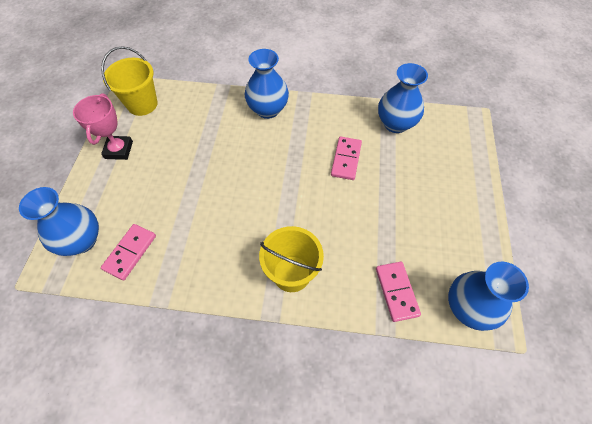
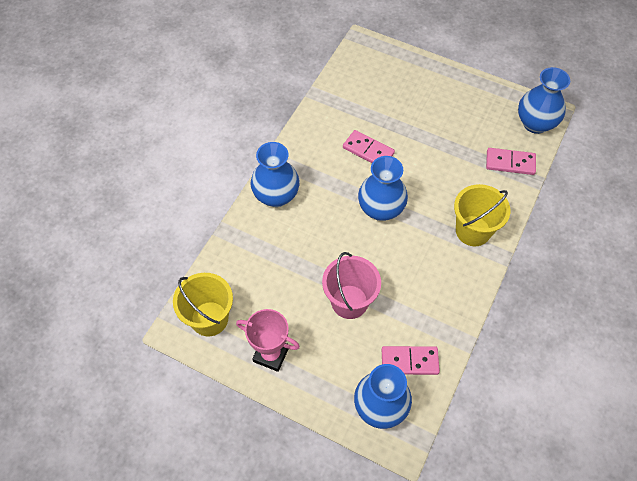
camera: 70 degrees left, 0 degrees up
(130, 252) = (409, 361): pink domino -> pink domino turned 45 degrees counterclockwise
(180, 189) = (349, 301): none -> pink bucket
(395, 124) = (342, 97): blue vase -> blue vase (380, 209)

